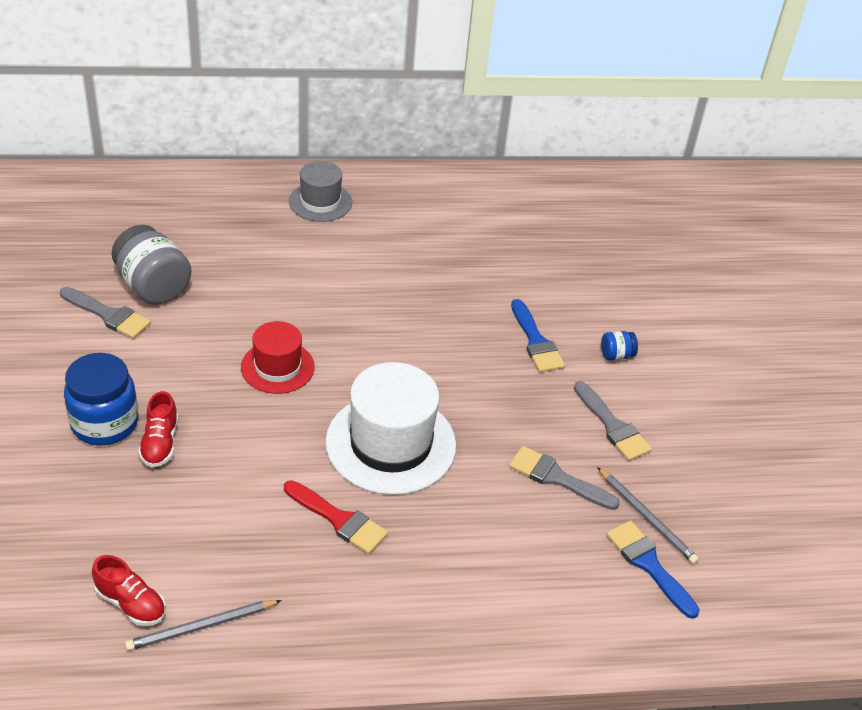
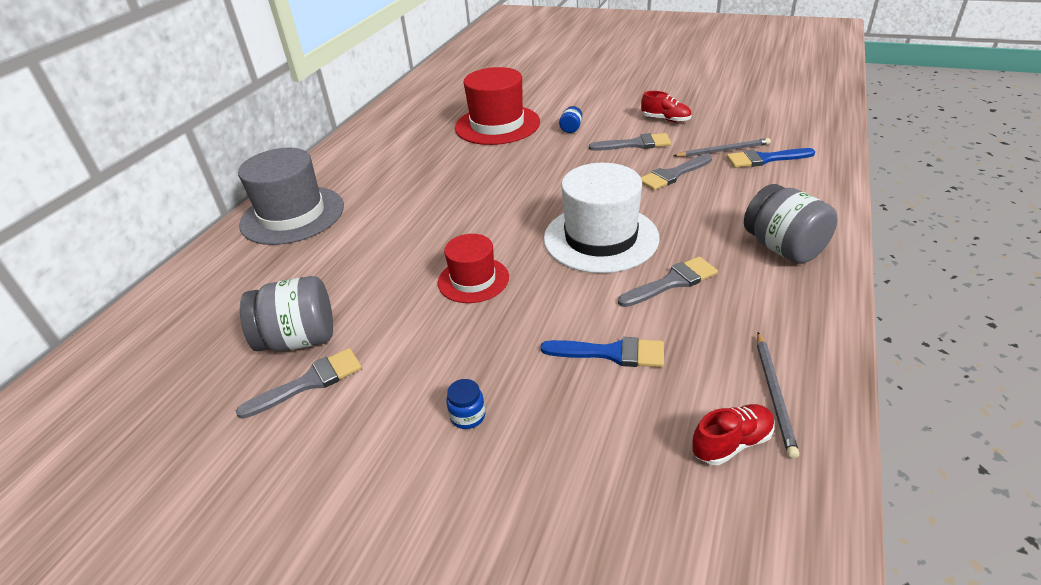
camera: 55 degrees left, 5 degrees down
(105, 423) = (468, 416): blue jar -> blue jar, size x0.46
(160, 443) = (522, 377): red shoe -> red shoe (665, 119)
(320, 202) = (292, 215): grey hat -> grey hat, size x1.70
(339, 519) = (672, 282): red brush -> grey brush
(445, 608) = (783, 248): none -> grey jar
(536, 341) = (536, 154): blue brush -> blue brush (611, 353)
(585, 285) = (497, 125): none -> red hat

